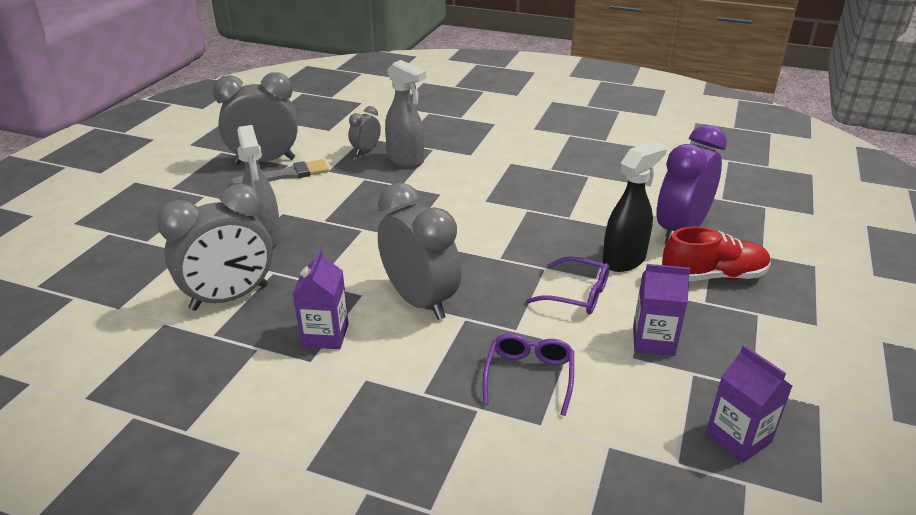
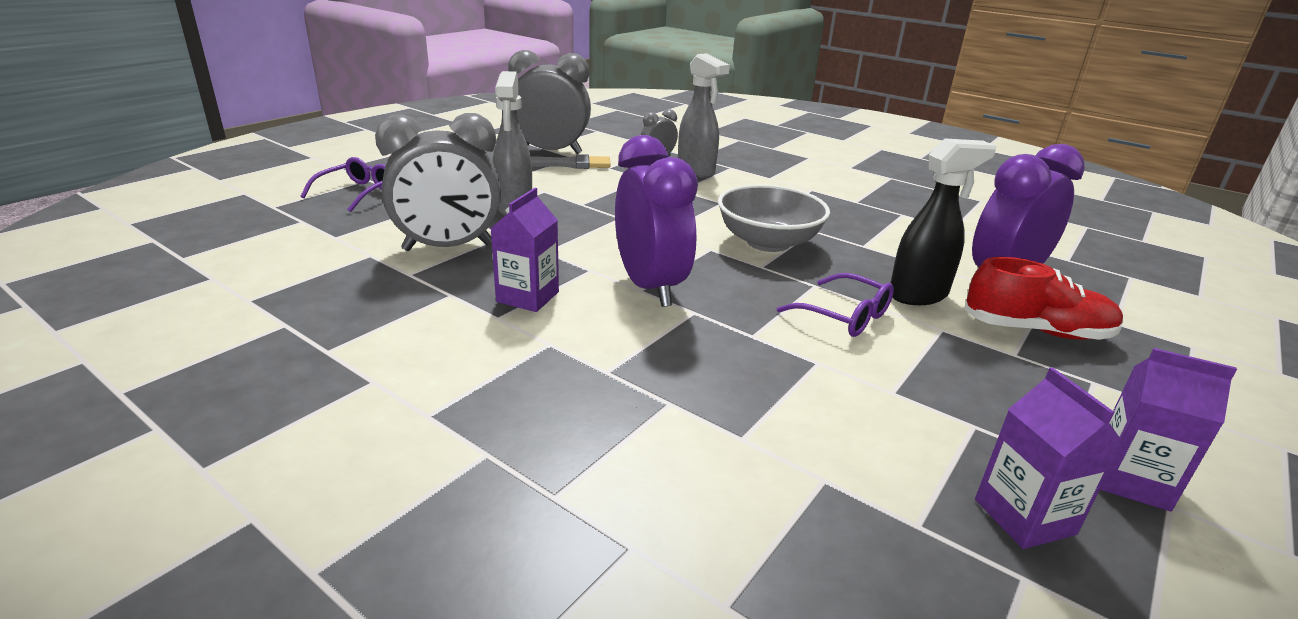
camera: 15 degrees right, 5 degrees down
(420, 301) = (650, 287): grey clock -> purple clock
(495, 231) = (768, 242): none -> grey bowl
(529, 376) = (748, 383): purple glasses -> purple glasses (358, 193)
(653, 341) = (930, 380): purple carton -> purple carton (1130, 480)

